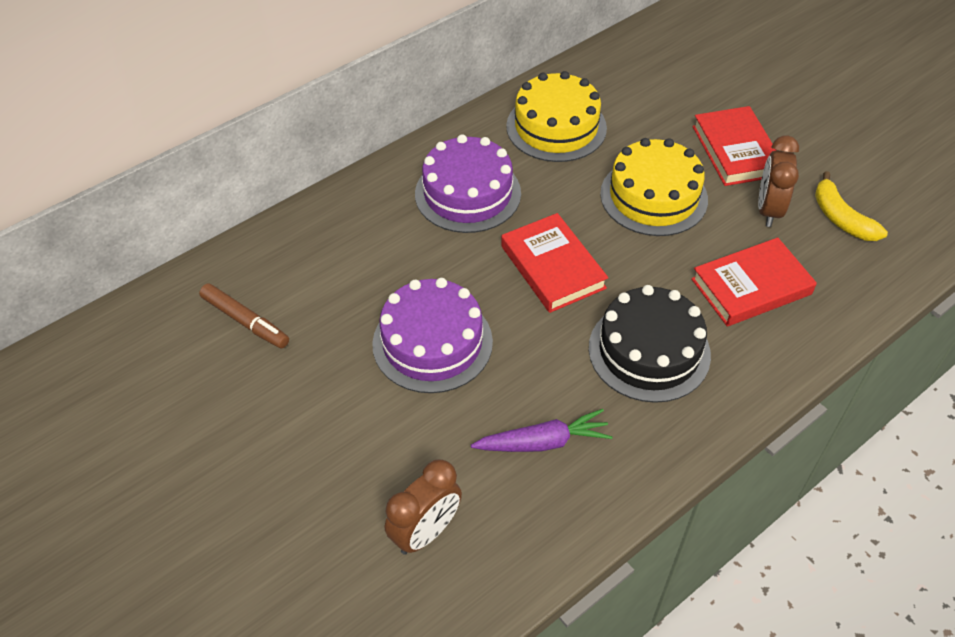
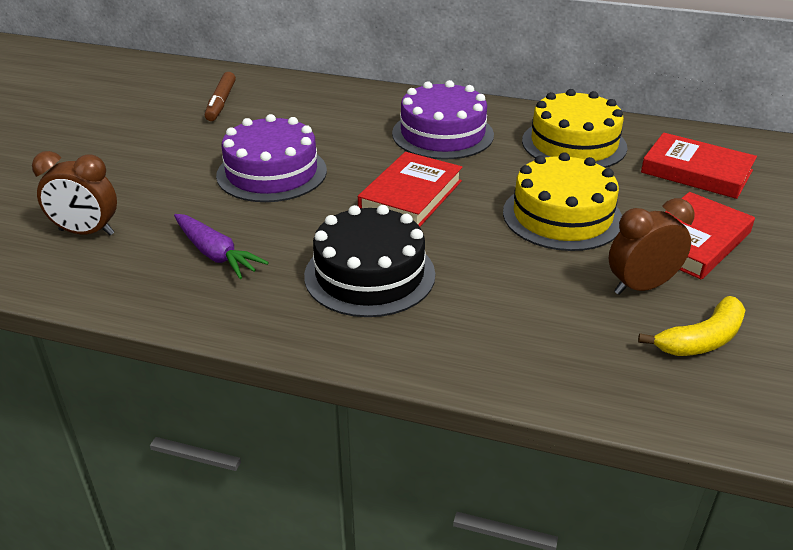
camera: 55 degrees right, 15 degrees down
(751, 286) = (520, 308): red book -> red book (696, 171)
(841, 218) = (701, 339): yellow banana -> yellow banana turned 150 degrees counterclockwise

